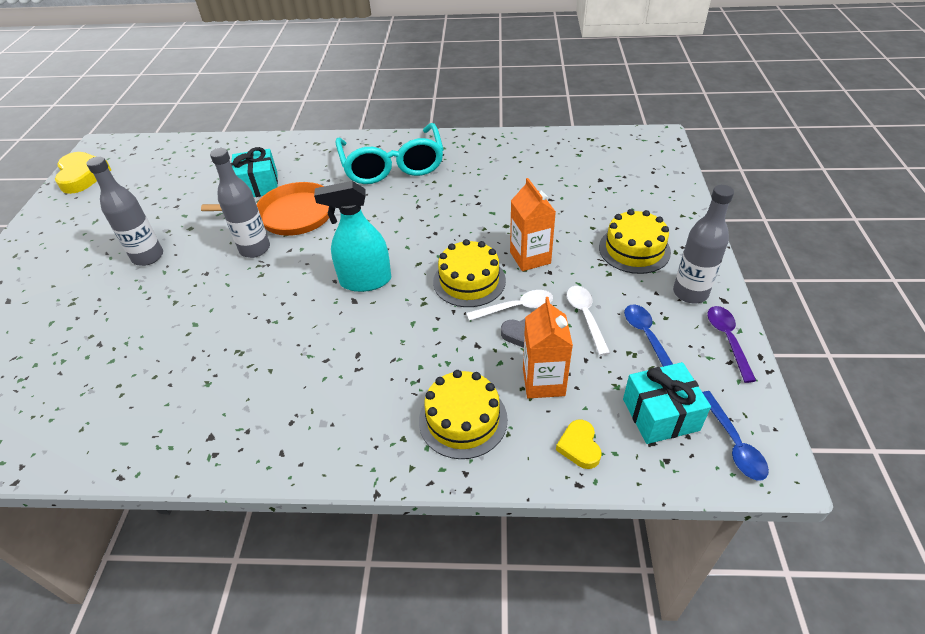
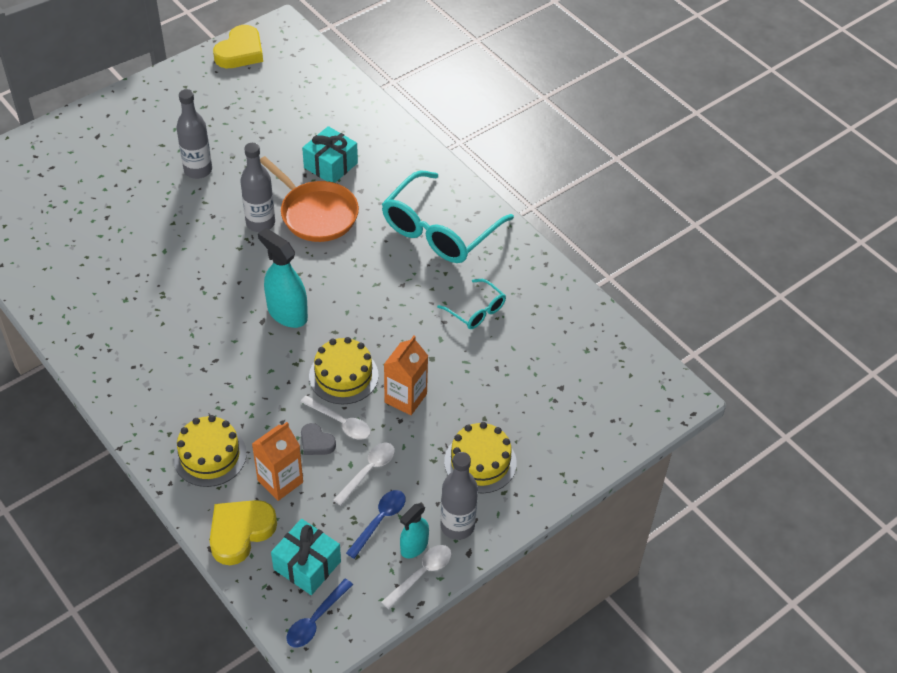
camera: 45 degrees right, 5 degrees up
(487, 183) = (476, 311): none -> turquoise glasses
(579, 446) = (240, 532): yellow heart -> yellow heart, size x1.81
(693, 329) = (414, 546): none -> turquoise spray bottle
(727, 339) = (422, 574): purple spoon -> white spoon

